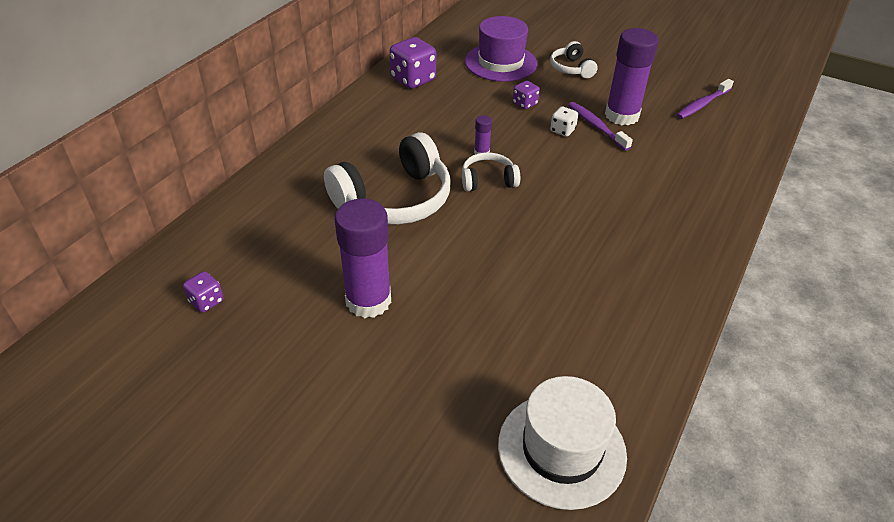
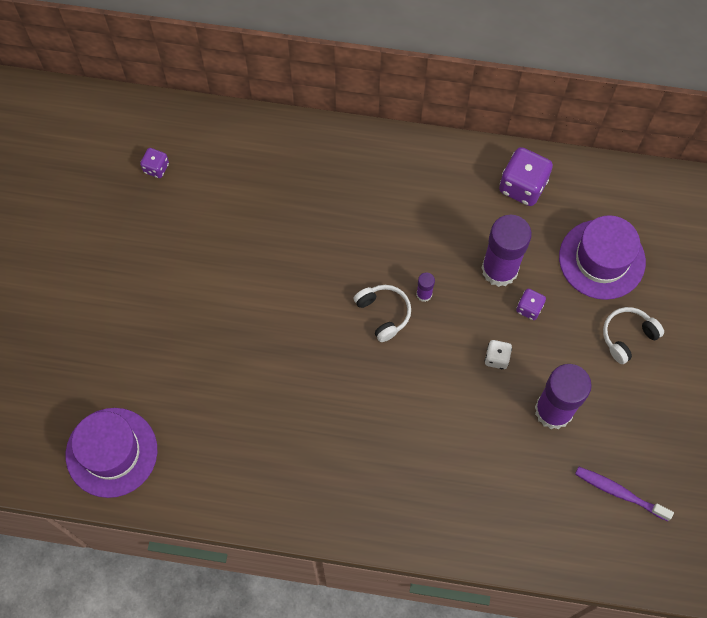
camera: 70 degrees right, 25 degrees up
(368, 301) = (198, 276): purple glue stick -> purple glue stick (499, 269)
(394, 199) = (323, 246): white headphones -> none
(561, 449) = (111, 452): white hat -> purple hat
(596, 126) = (520, 389): purple toothbrush -> none

